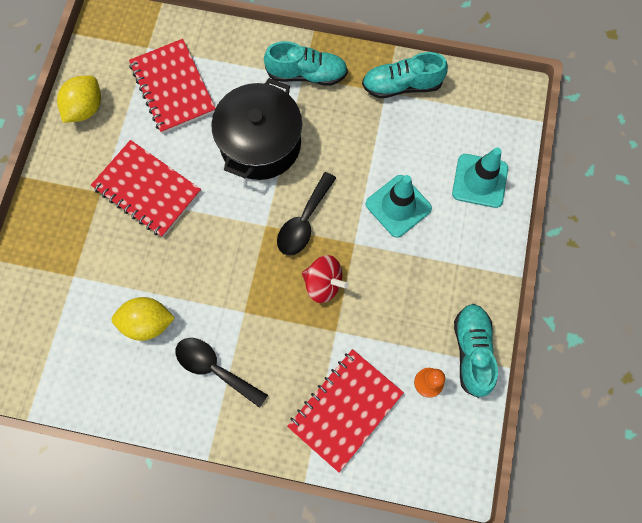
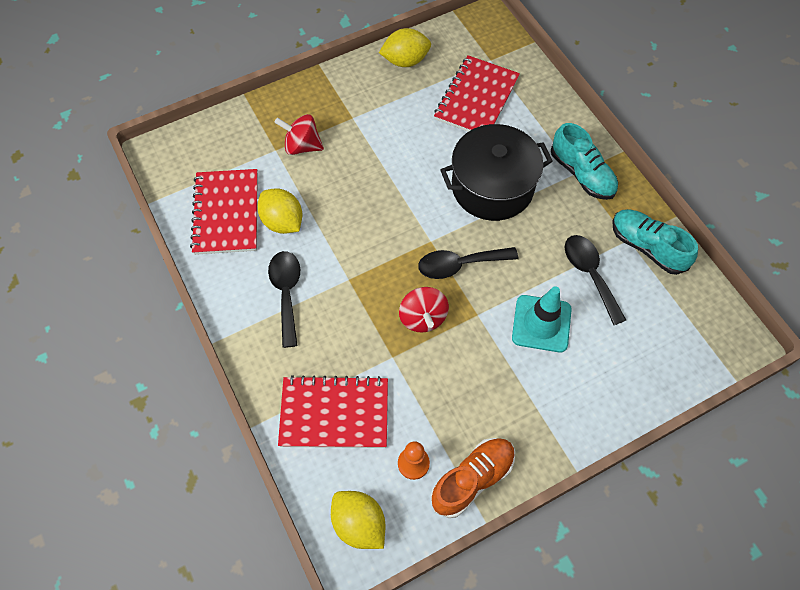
camera: 50 degrees right, 10 degrees down
(90, 252) = (302, 146): none -> red spinning top
(147, 190) = (382, 144): red notebook -> red notebook (226, 213)
(389, 141) = (590, 274): none -> black spoon
(442, 457) = (359, 524): none -> yellow lemon
(472, 351) = (472, 479): turquoise shoe -> orange shoe
(479, 181) = (628, 371): turquoise traffic cone -> none

